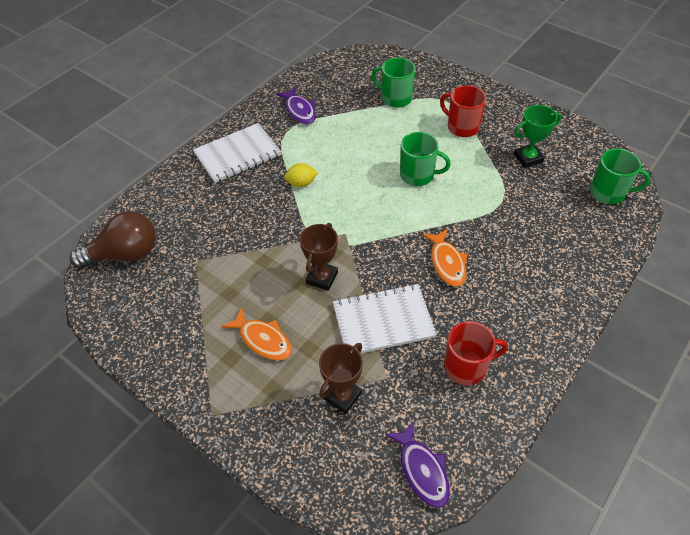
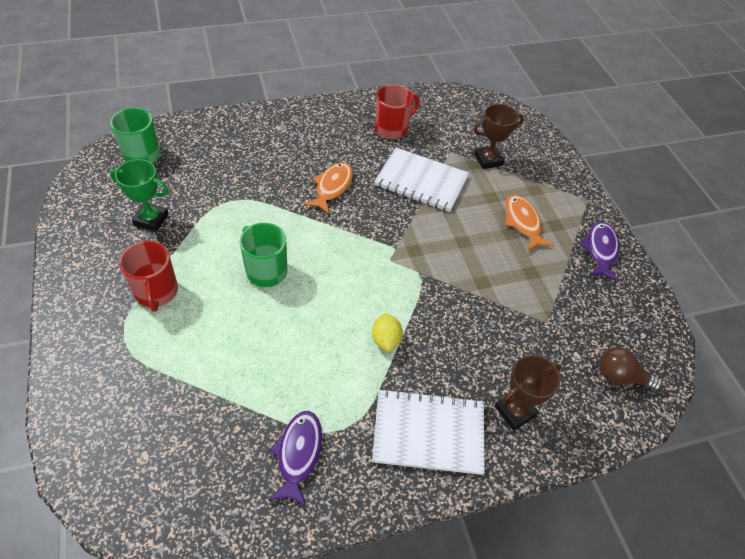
camera: 150 degrees left, 0 degrees up
(125, 254) = (620, 376): brown light bulb -> brown light bulb, size x0.62
(301, 183) = (386, 340): yellow lemon -> yellow lemon turned 60 degrees clockwise
(322, 278) = (442, 237): brown trophy -> brown trophy (515, 411)
(395, 98) = (169, 385): green mug -> none
(422, 470) = (469, 106): purple fish -> purple fish (600, 250)
(466, 366) = (392, 128): red mug -> red mug turned 120 degrees clockwise

